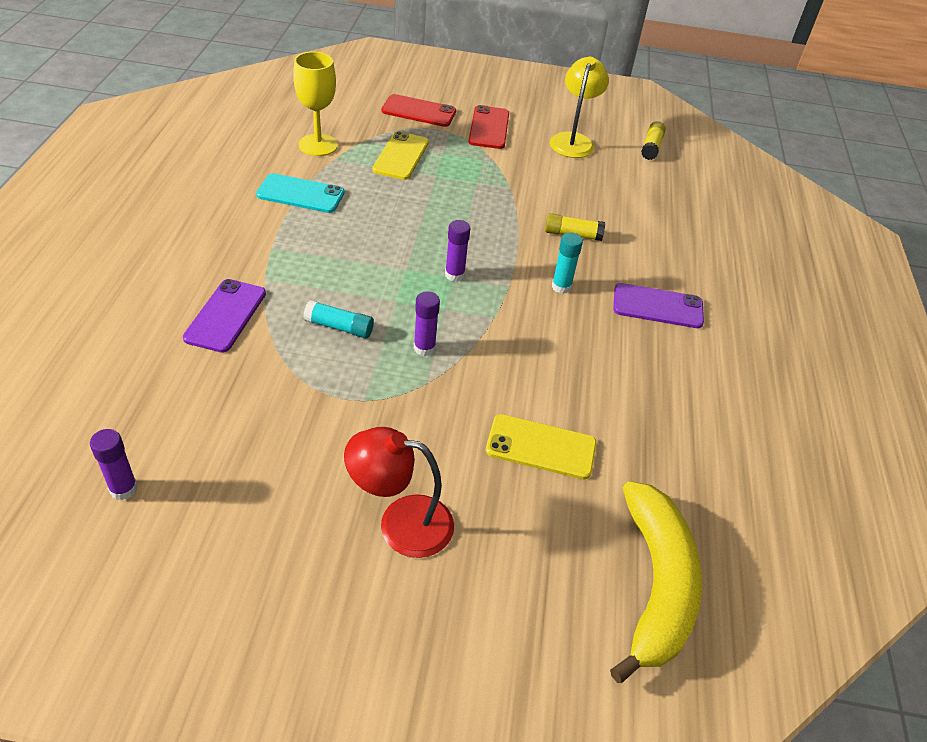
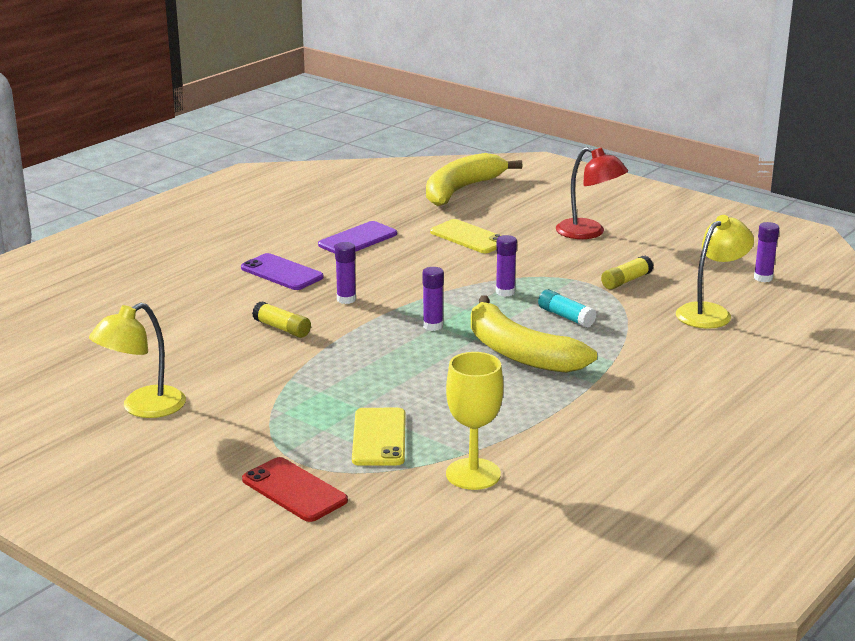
camera: 145 degrees left, 20 degrees down
(183, 386) = (710, 312): none -> yellow lamp
(226, 315) = (661, 343): purple phone -> purple phone (357, 239)
(300, 194) = (533, 423): turquoise phone -> none
(355, 264) = (520, 353): none -> yellow banana
(401, 156) = (379, 437): yellow phone -> yellow phone turned 45 degrees counterclockwise
(489, 128) = (226, 446): red phone -> none
(561, 287) = (346, 299): turquoise glue stick -> purple glue stick
(651, 147) = (62, 380): yellow glue stick -> yellow glue stick (626, 281)

